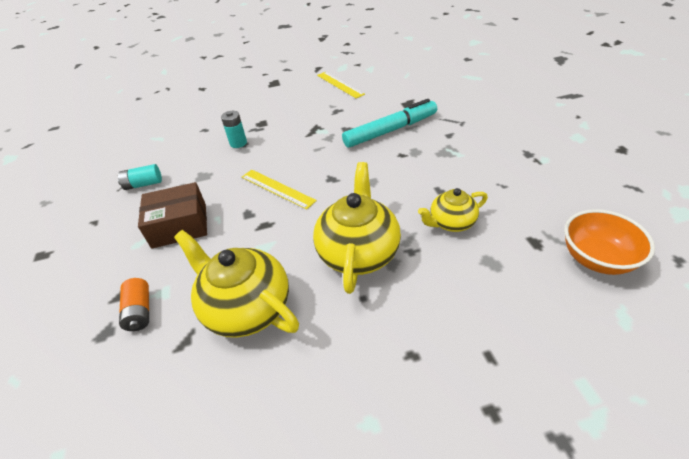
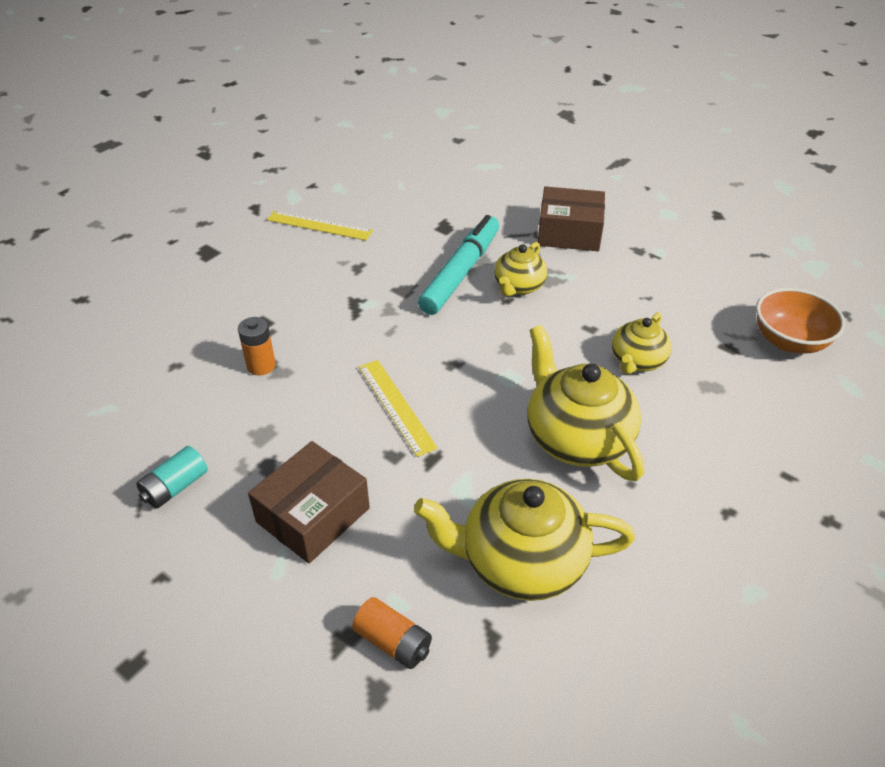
camera: 40 degrees left, 0 degrees up
(238, 143) = (261, 366): turquoise battery -> orange battery
(277, 188) = (396, 406): yellow ruler -> yellow ruler turned 60 degrees clockwise
(418, 149) = (518, 286): none -> yellow teapot
(486, 128) = (569, 233): none -> brown box

